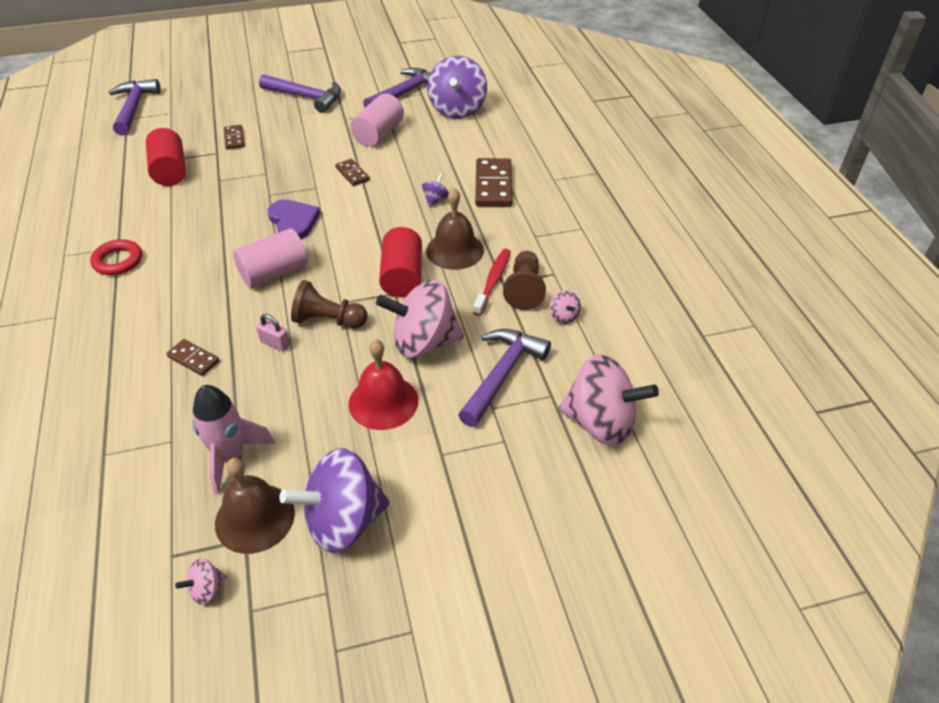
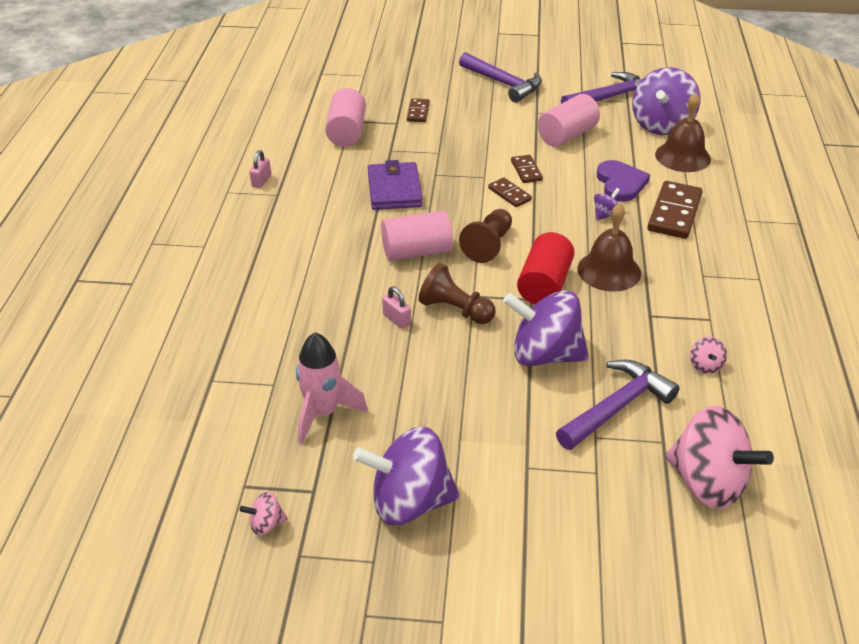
camera: 20 degrees right, 5 degrees down
(97, 237) = (261, 181): none -> pink padlock
(118, 261) = (274, 207): red ring -> none
(134, 108) = (331, 64): purple hammer -> none
(170, 171) = (347, 132): red cylinder -> pink cylinder
(193, 359) = (315, 315): brown domino -> brown domino (509, 194)
(234, 218) = (394, 190): none -> purple wallet
(255, 518) = (328, 474): brown bell -> brown bell (682, 156)
(293, 221) = (451, 206): purple heart -> purple heart (620, 183)
(383, 402) = (485, 401): red bell -> none
(423, 342) = (545, 355): pink spinning top -> purple spinning top
(493, 281) = (639, 311): red toothbrush -> none
(524, 289) = (671, 327): brown pawn -> brown pawn (488, 245)

